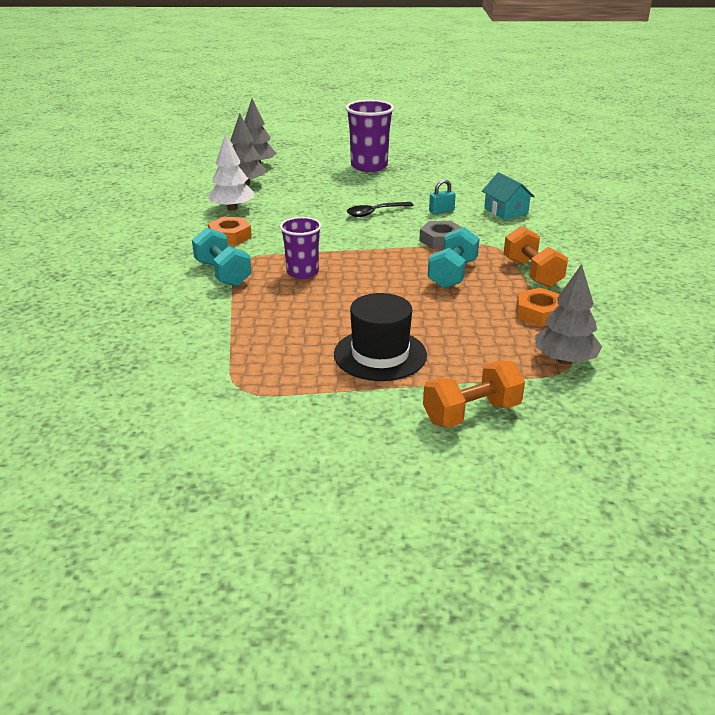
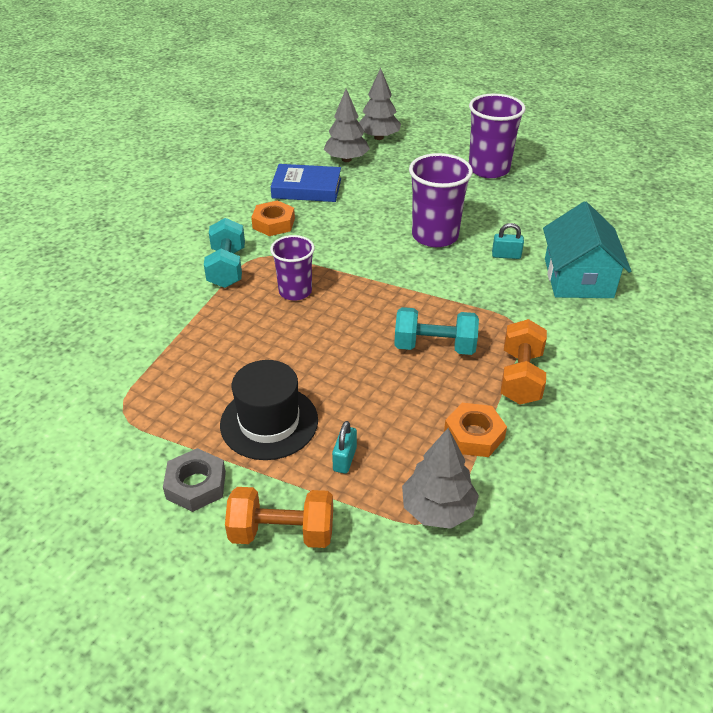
camera: 30 degrees right, 10 degrees up
(232, 208) = (306, 188): white tree -> blue book
(375, 213) = (435, 236): black spoon -> purple cup
(441, 240) = (467, 296): grey nut -> grey nut (196, 485)
(452, 274) = (434, 347): turquoise dumbbell -> turquoise dumbbell turned 45 degrees clockwise
(465, 356) = (344, 459): none -> turquoise padlock
(506, 211) = (578, 278): turquoise house -> turquoise house, size x1.62

